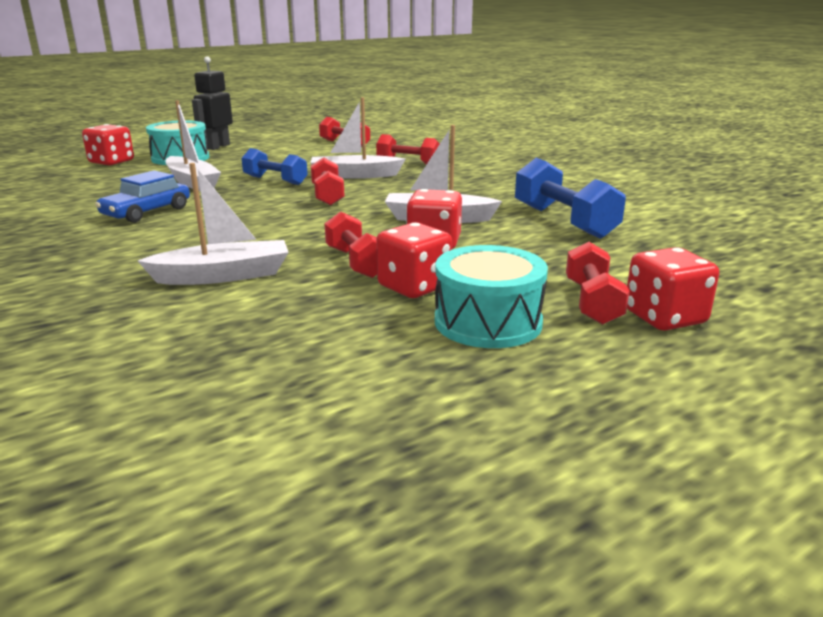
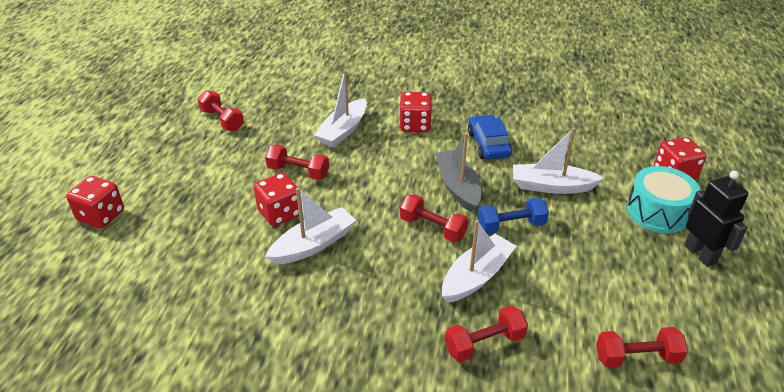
camera: 135 degrees right, 15 degrees up
(250, 203) = (457, 187): none -> grey boat
(414, 287) = (245, 171): red dice -> red dice (415, 125)
(488, 322) = (187, 168): turquoise drum -> none
(563, 221) = (219, 297): blue dumbbell -> none
(592, 302) = (145, 208): red dumbbell -> red dumbbell (222, 120)

